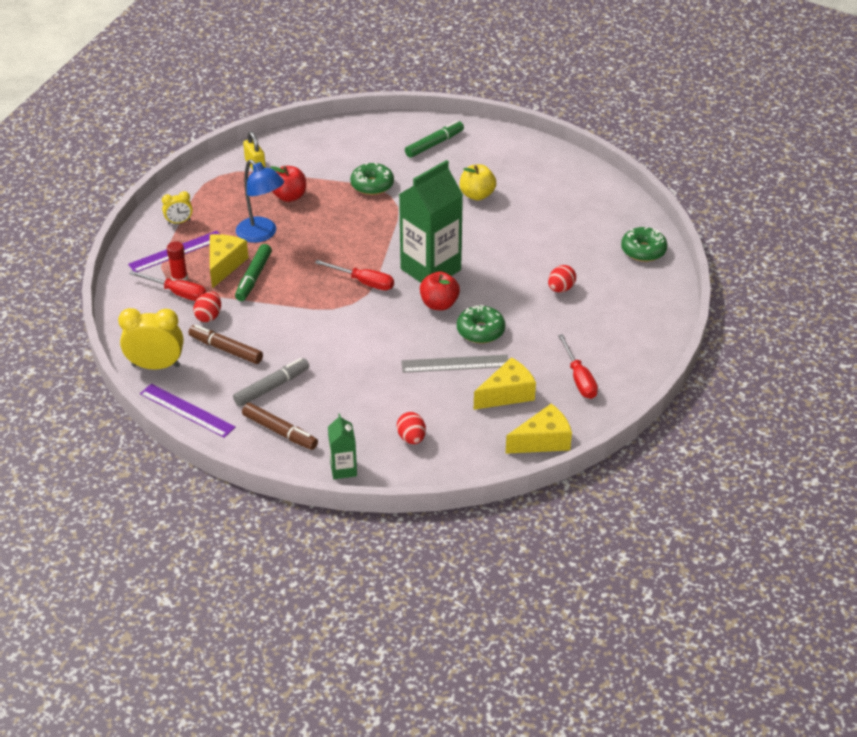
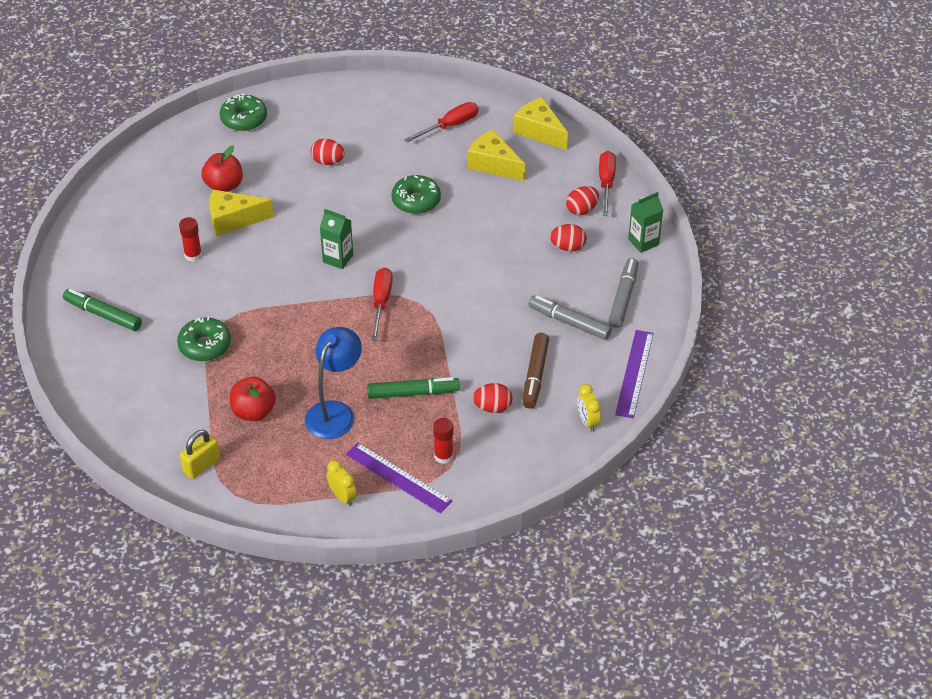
camera: 110 degrees left, 5 degrees up
(156, 366) = (587, 421): yellow clock -> yellow clock, size x0.54
(177, 293) = (468, 448): red screwdriver -> red screwdriver (606, 183)
(224, 265) = (403, 425): yellow cheese -> yellow cheese (233, 220)
(280, 431) = (623, 297): brown marker -> grey marker
(366, 413) = (568, 247): none -> red egg
(430, 269) = (338, 258): green carton -> green carton, size x0.48
(439, 304) = (390, 238): red apple -> red apple (224, 186)
(455, 364) = (470, 207): grey ruler -> none
(477, 195) = (193, 255): yellow apple -> red glue stick

